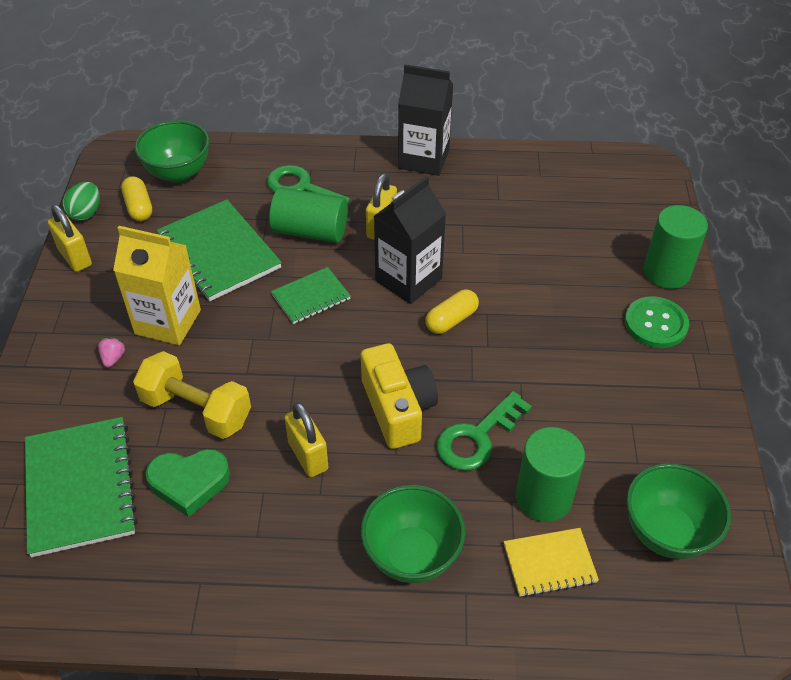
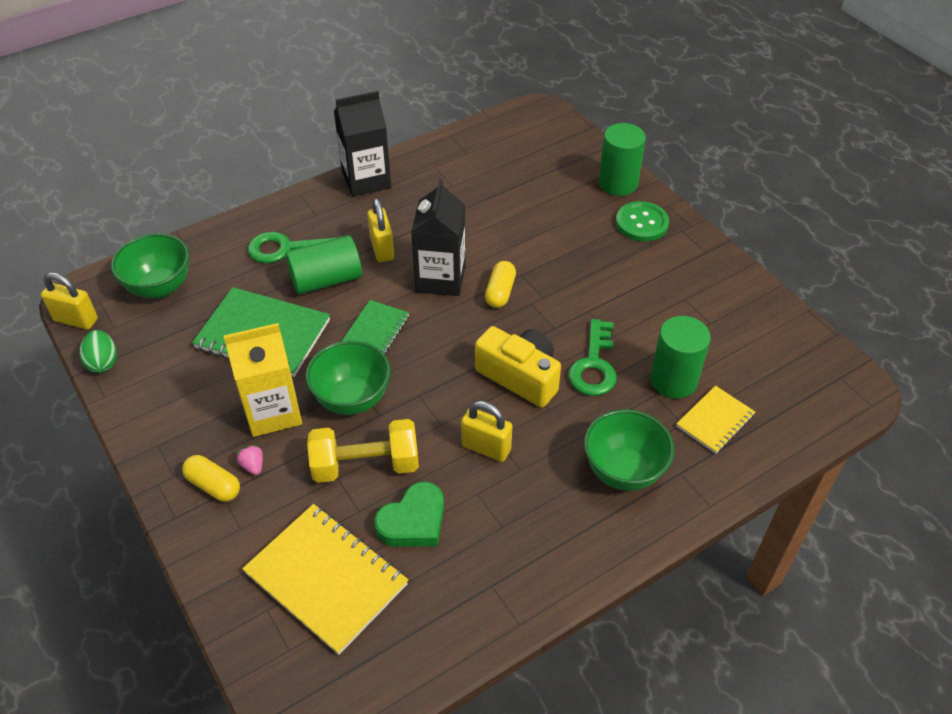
camera: 35 degrees left, 0 degrees up
(75, 257) = (131, 404): yellow padlock -> yellow padlock (76, 320)
(80, 487) = (326, 579): green notebook -> yellow notebook
(139, 207) = (150, 333): yellow capsule -> yellow capsule (213, 485)
(666, 532) = (766, 358): green bowl -> green bowl (352, 399)

